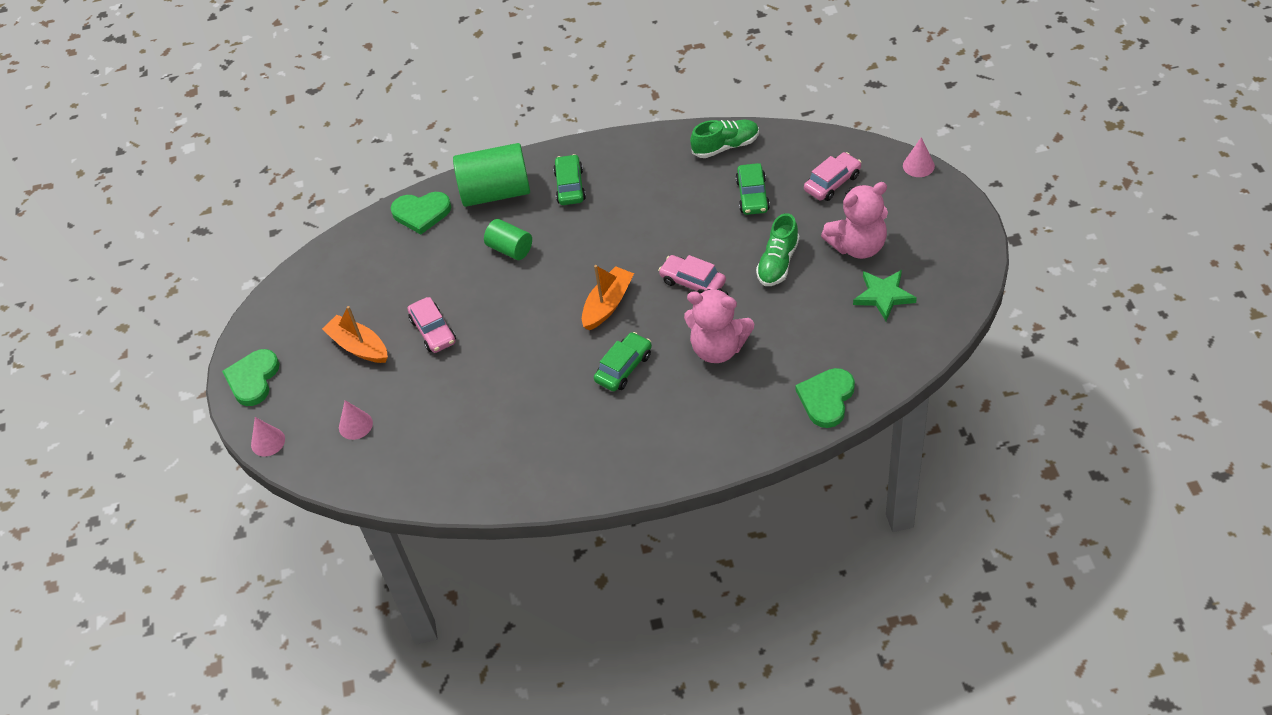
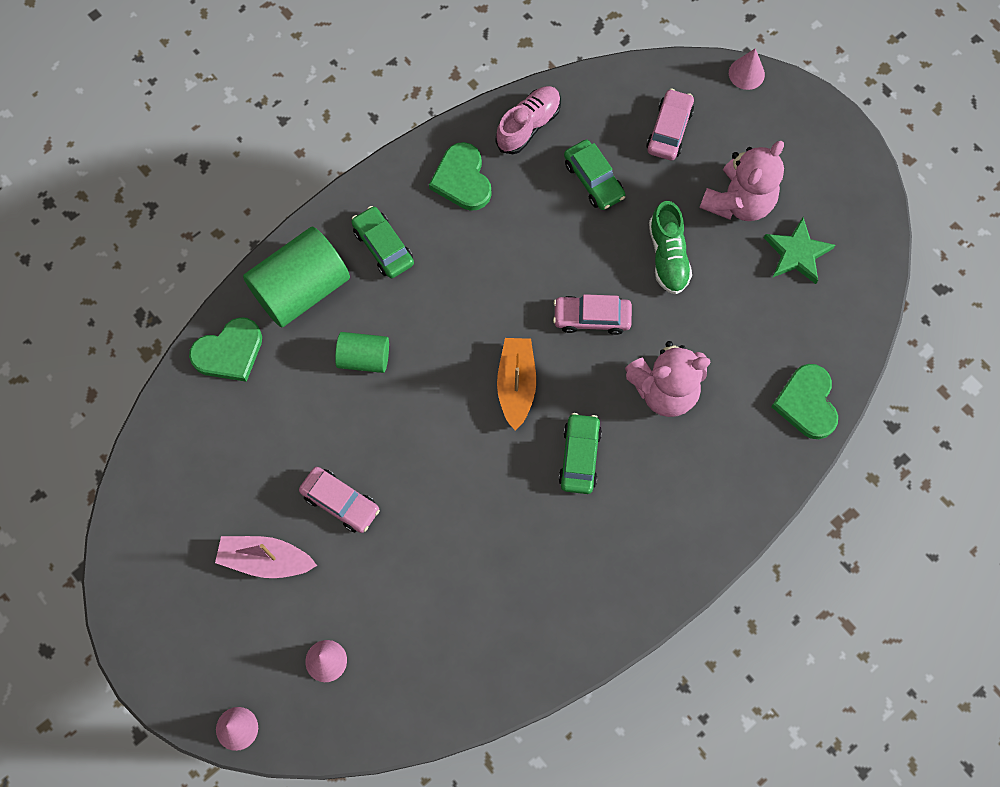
camera: 35 degrees left, 20 degrees up
(253, 379) = (166, 657): green heart -> green heart (462, 179)
(358, 346) = (266, 560): orange boat -> pink boat
(725, 146) = (528, 125): green shoe -> pink shoe

